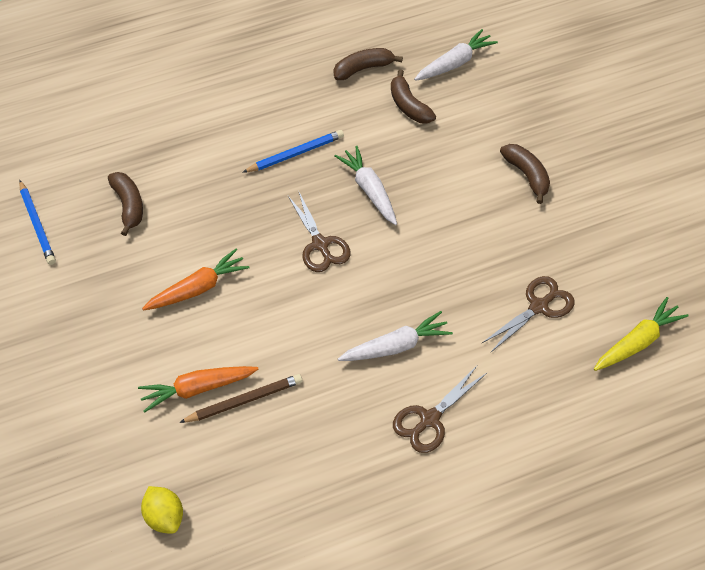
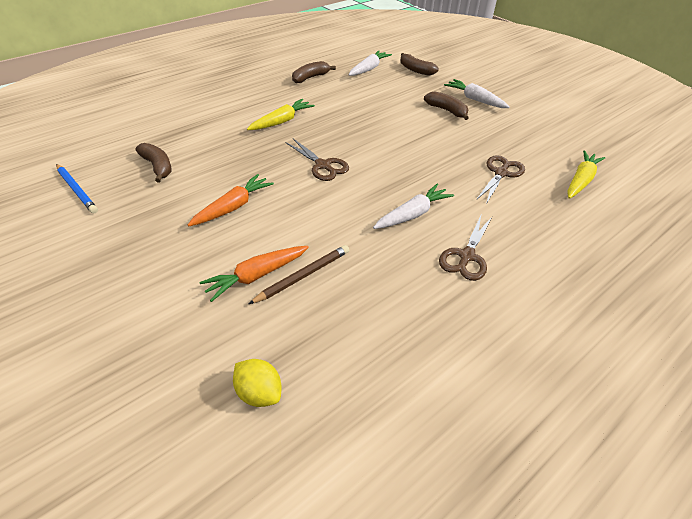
camera: 20 degrees left, 10 degrees down
(296, 154) = (282, 121): blue pencil -> yellow carrot
(369, 190) = (344, 132): white carrot -> white carrot (475, 99)
(409, 106) = (350, 90): brown banana -> brown banana (415, 70)

